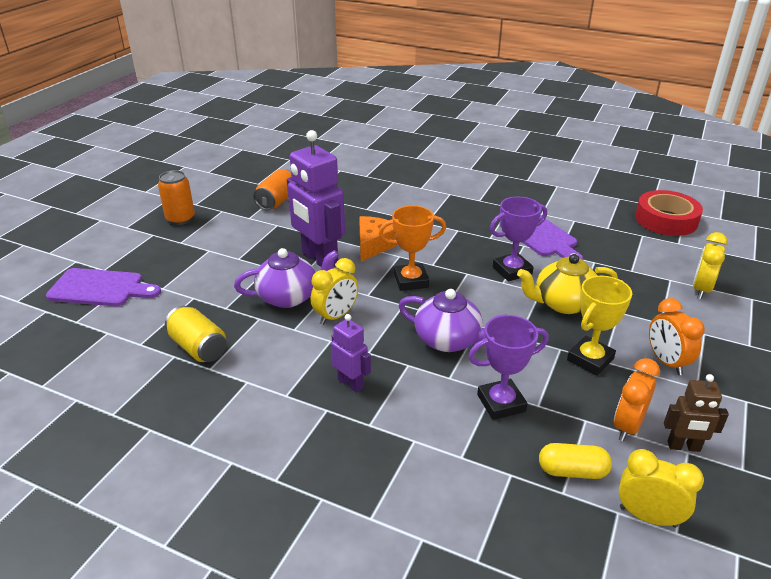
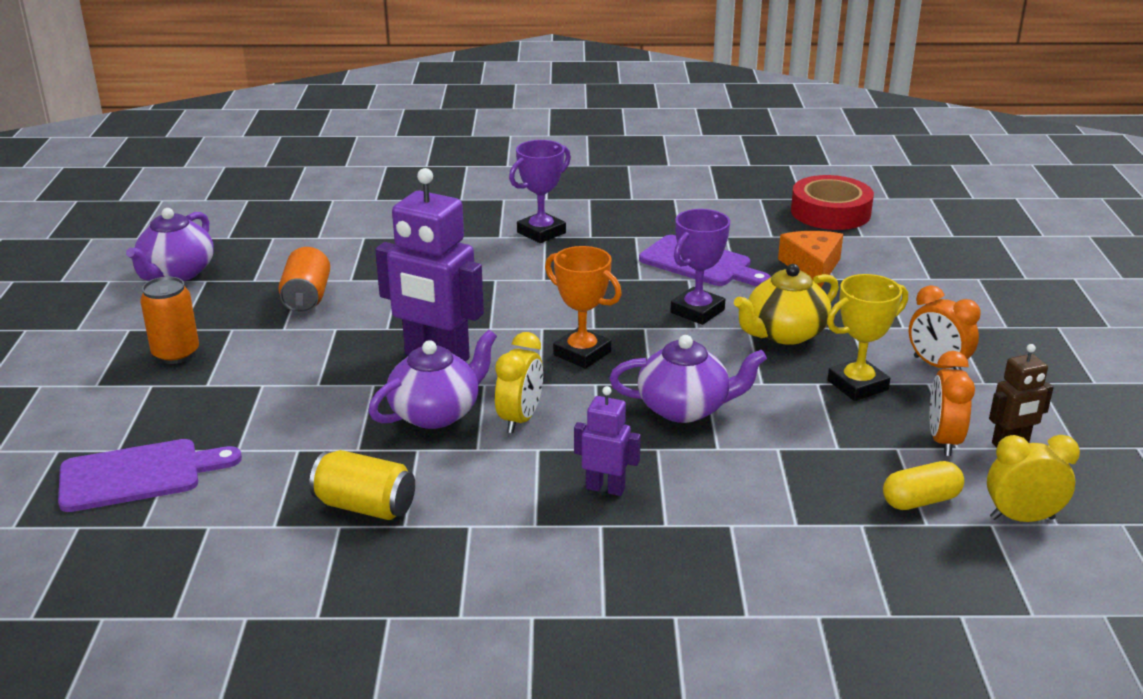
camera: 25 degrees left, 5 degrees down
(221, 170) = (177, 273): none -> purple teapot
(375, 245) = (497, 322): orange cheese -> orange cheese (812, 267)
(411, 281) = (582, 353): orange trophy -> orange trophy turned 75 degrees clockwise
(501, 403) = (796, 457): purple trophy -> purple trophy (541, 232)
(590, 359) = (857, 385): yellow trophy -> yellow trophy turned 45 degrees clockwise
(701, 289) = (920, 281): yellow clock -> none

